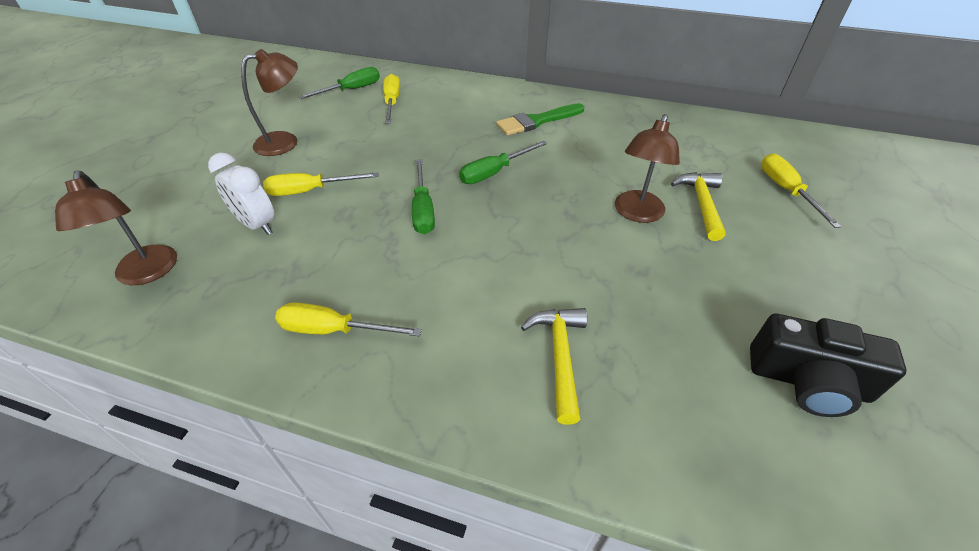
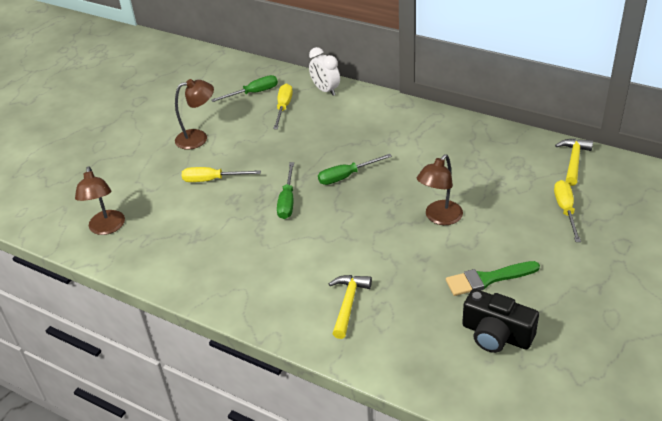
camera: 15 degrees right, 5 degrees down
(257, 225) = (175, 202): white clock -> white clock (325, 90)
(334, 330) = (216, 274): yellow screwdriver -> none
(537, 121) = (394, 134): green brush -> green brush (487, 279)
(701, 204) = (492, 215): yellow hammer -> yellow hammer (573, 161)

